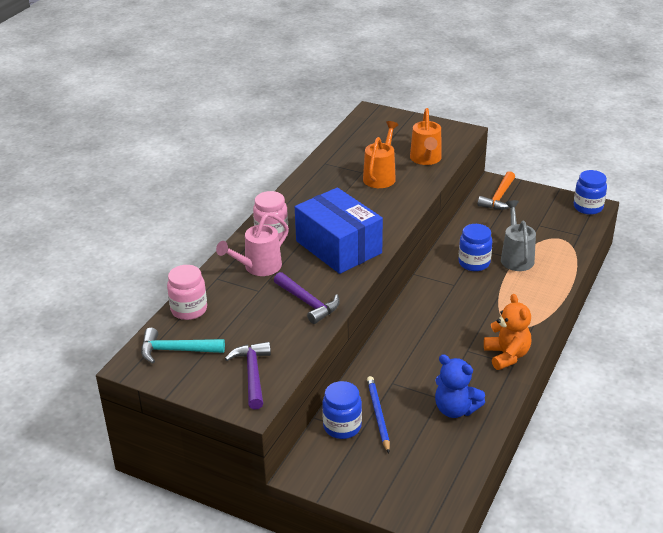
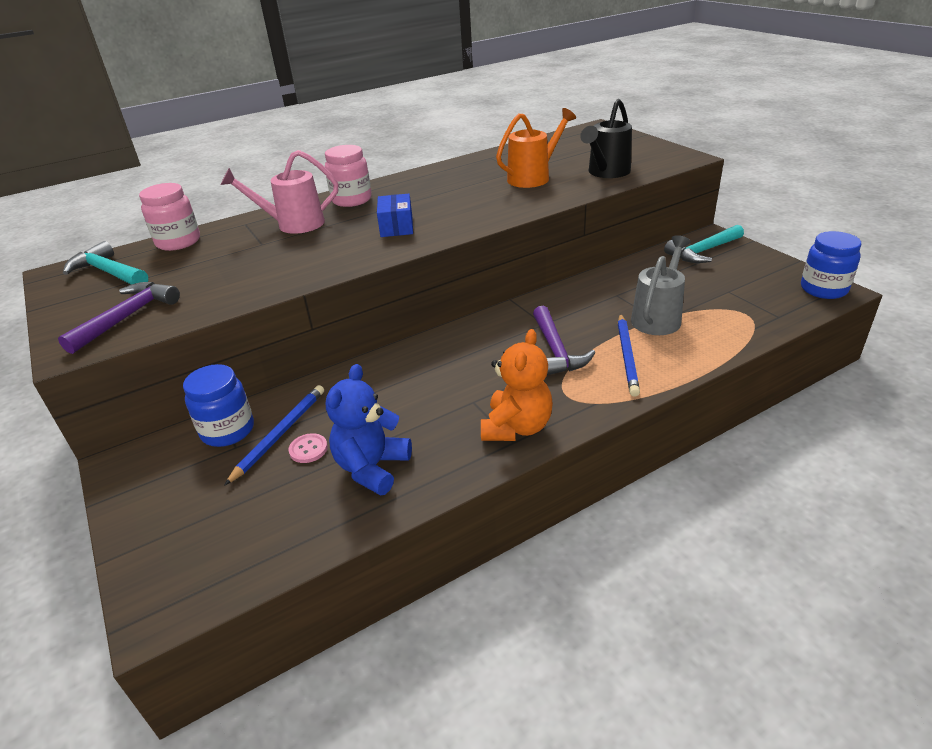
camera: 35 degrees right, 0 degrees up
(308, 303) = (287, 268): purple hammer -> purple hammer (556, 350)
(338, 247) = (396, 227): blue box -> blue box, size x0.45
(407, 415) = (308, 449): none -> pink button
(426, 159) = (606, 173): orange watering can -> black watering can
(455, 409) = (372, 468): blue teddy bear -> blue teddy bear turned 45 degrees clockwise
(474, 263) = (595, 308): blue jar -> none
(499, 197) = (703, 251): orange hammer -> turquoise hammer
(522, 290) = (627, 356): none -> blue pencil

